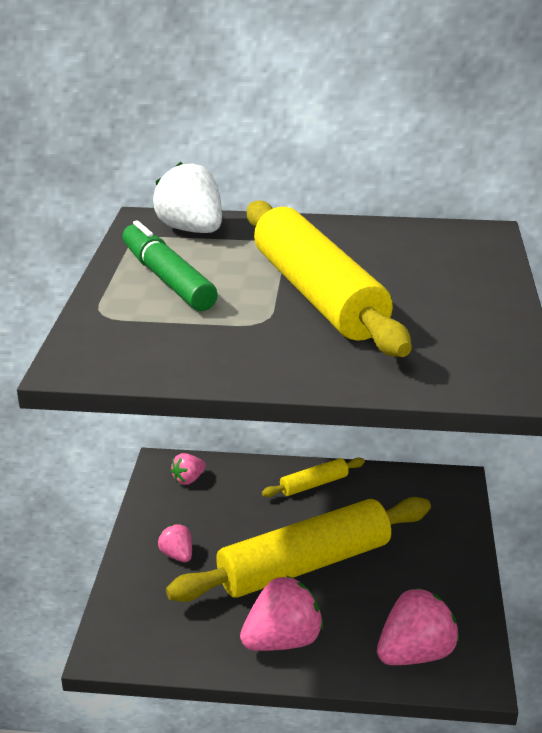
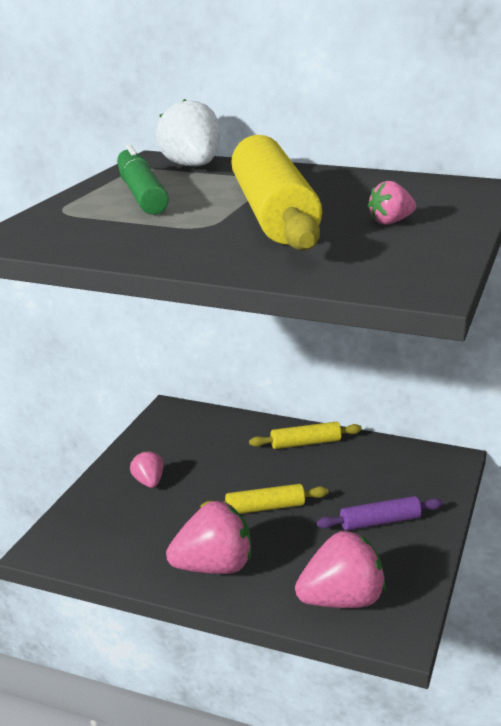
camera: 15 degrees right, 5 degrees down
(188, 479) = (188, 424): pink strawberry -> pink strawberry (390, 222)
(304, 565) = (265, 508): yellow rolling pin -> yellow rolling pin, size x0.44
(417, 562) = (380, 522): none -> purple rolling pin

